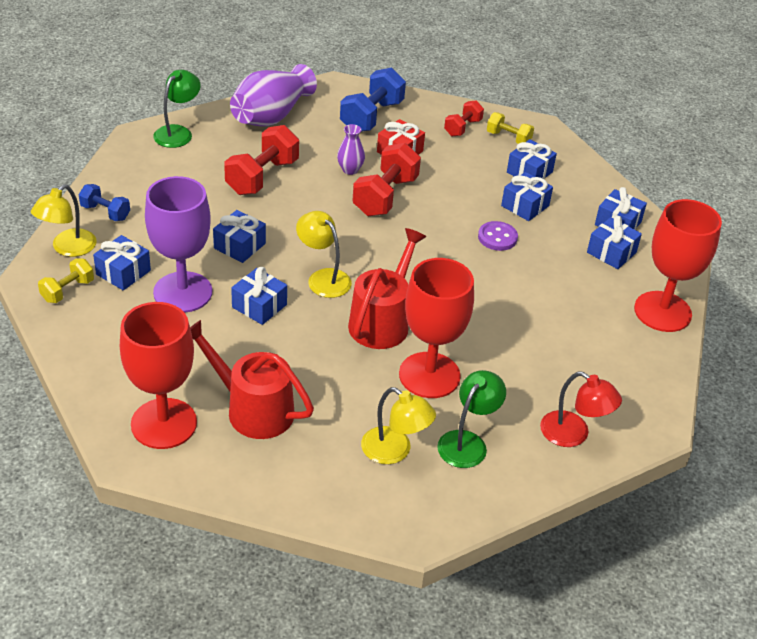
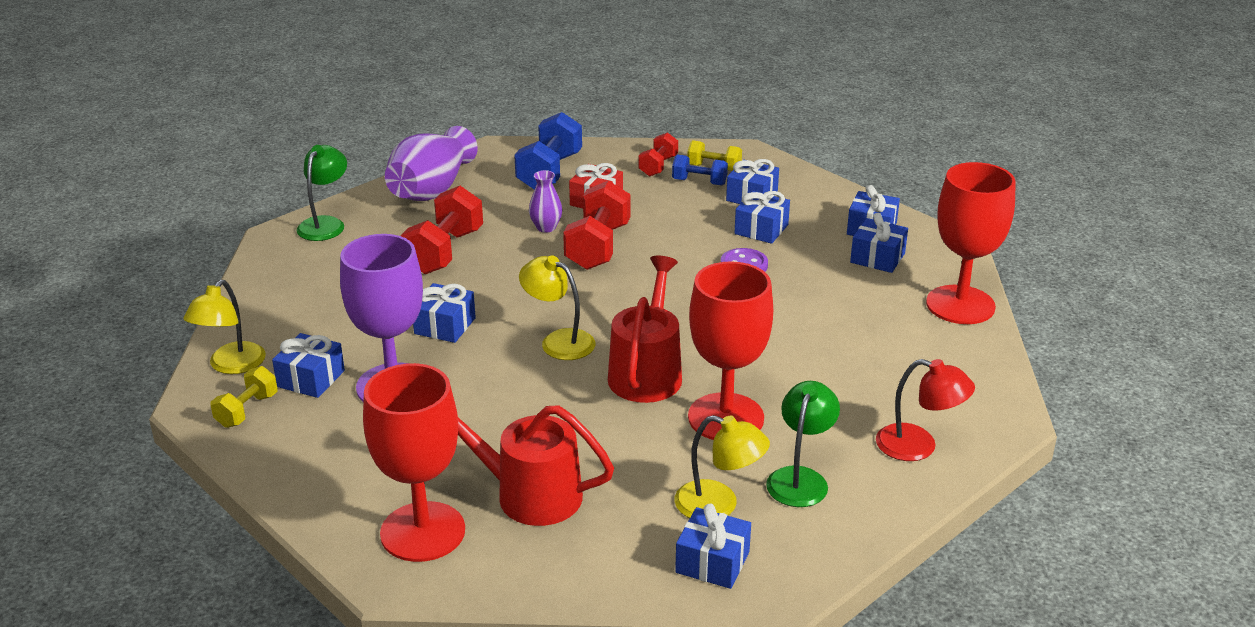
camera: 10 degrees left, 10 degrees down
(105, 212) = (265, 320): blue dumbbell -> blue dumbbell (699, 182)
(259, 306) = (493, 383): blue gift -> blue gift (712, 562)

